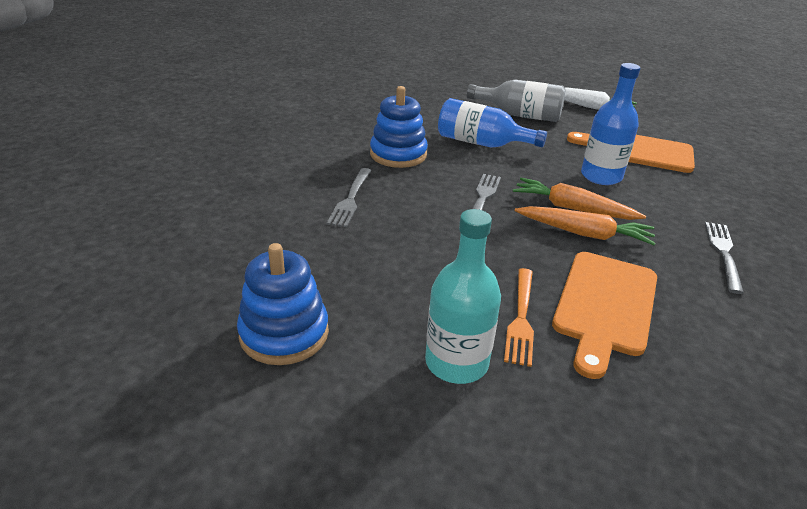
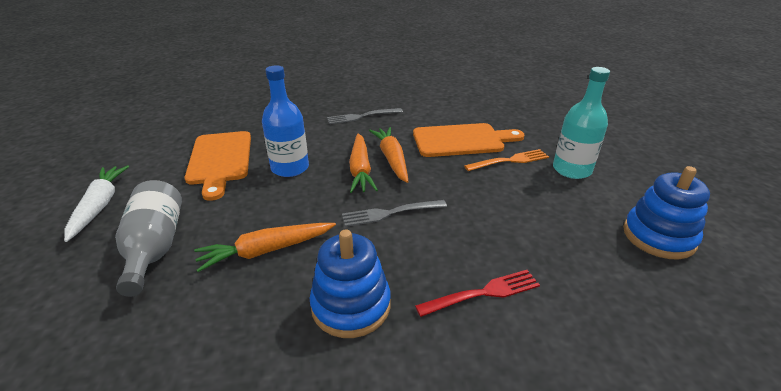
camera: 120 degrees left, 0 degrees up
(351, 199) = (483, 293): grey fork -> red fork
(481, 143) = (267, 251): blue bottle -> orange carrot

